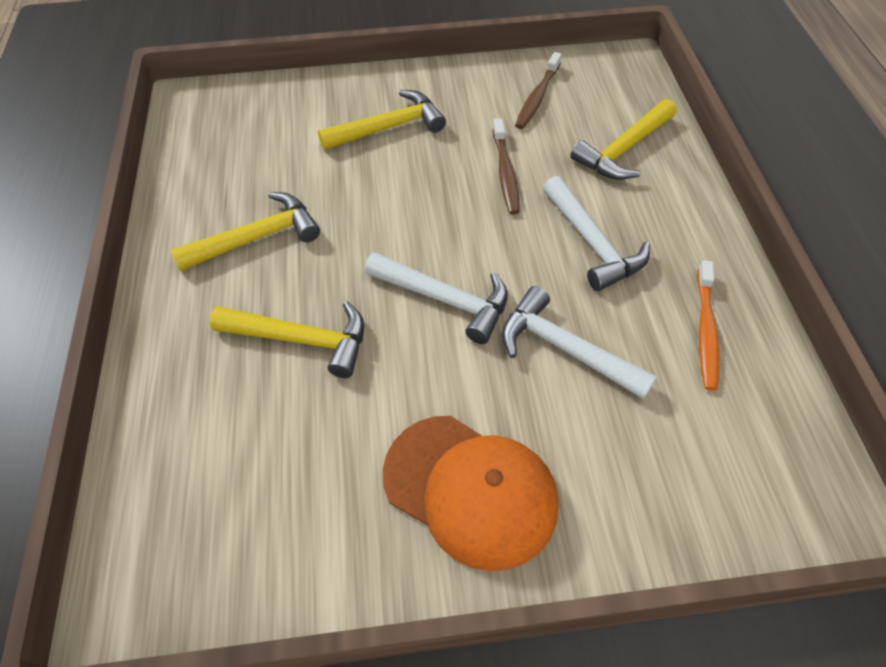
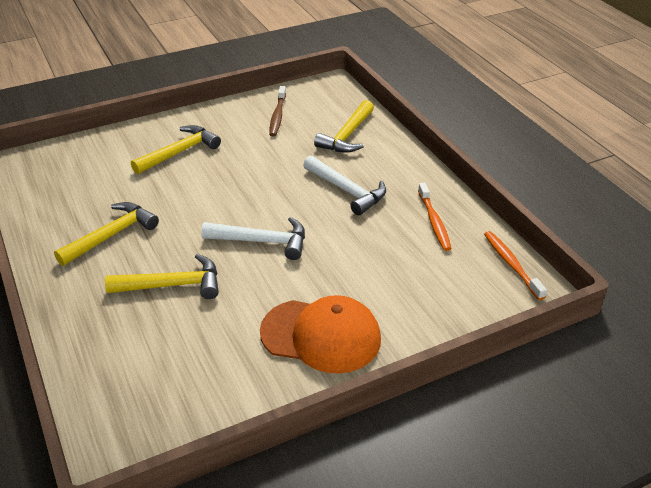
camera: 20 degrees left, 15 degrees down
(505, 173) = (273, 163): brown toothbrush -> none
(565, 349) = (352, 250): white hammer -> none
(806, 445) = (511, 264): none -> orange toothbrush

